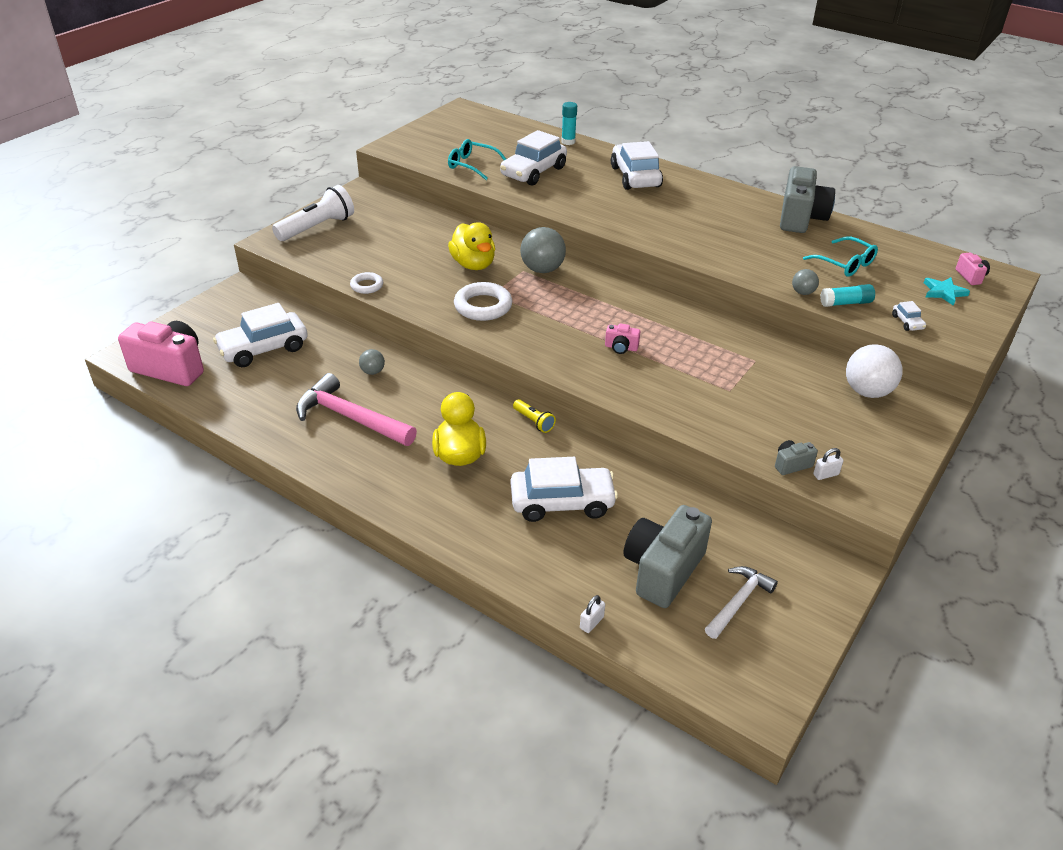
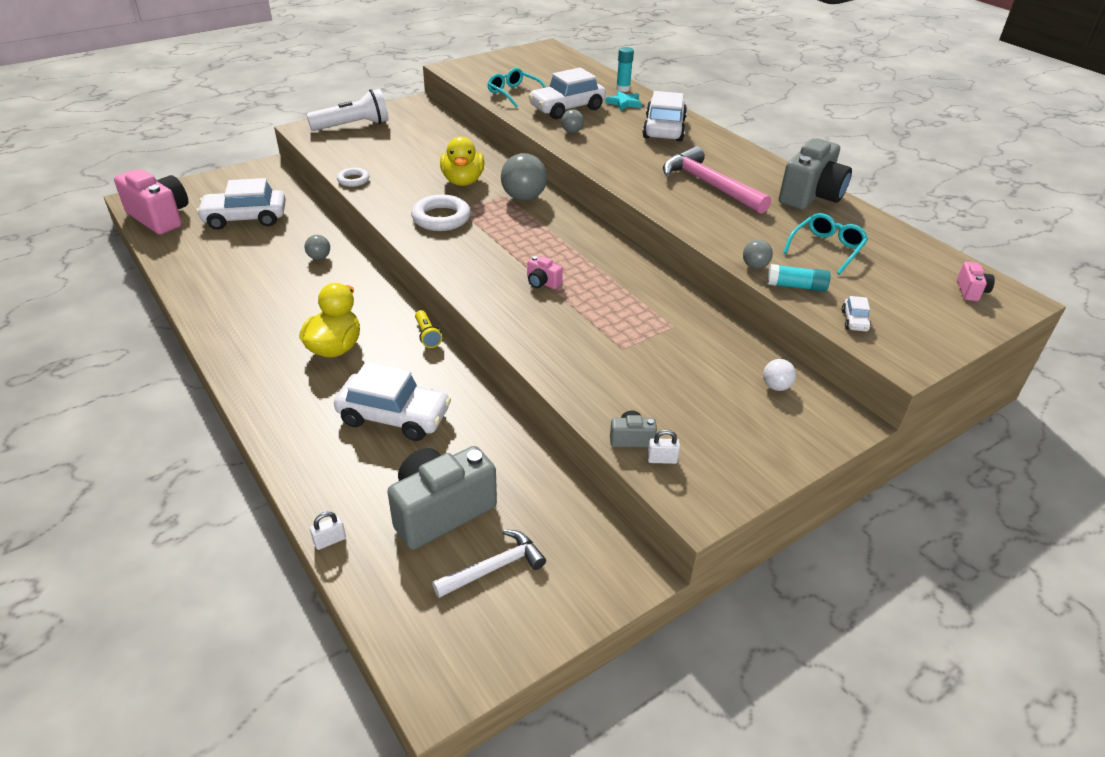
camera: 20 degrees right, 0 degrees up
(350, 417) = (268, 291): pink hammer -> pink hammer (709, 185)
(557, 196) = (572, 132): none -> grey ball
(845, 264) = (826, 248): turquoise glasses -> turquoise glasses turned 120 degrees counterclockwise
(867, 392) = (776, 386): white ball -> white ball, size x0.52
(944, 292) = (924, 300): turquoise star -> turquoise star (624, 103)

